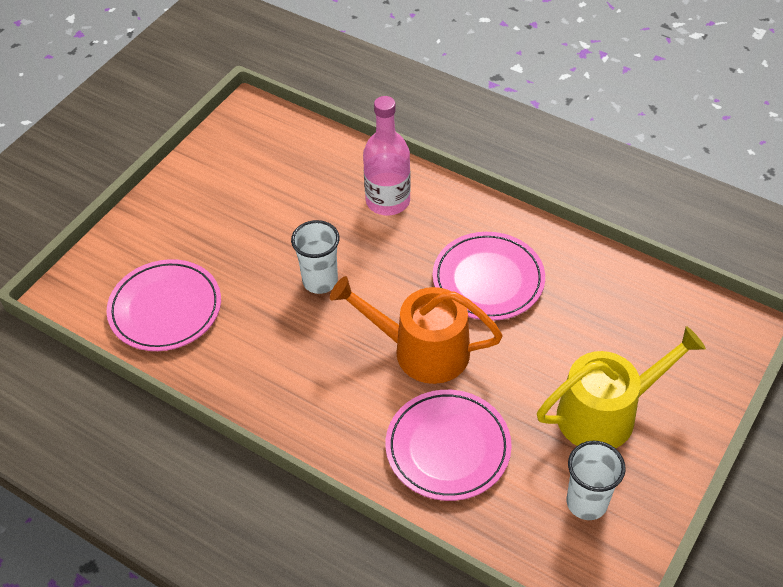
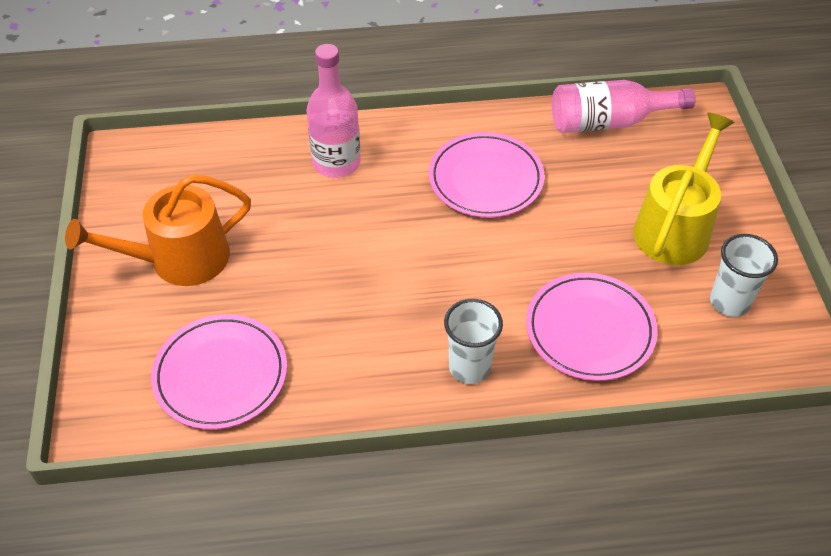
camera: 40 degrees left, 0 degrees up
(320, 281) = (345, 263): white cup -> white cup (469, 367)
(422, 350) = (490, 267): orange watering can -> orange watering can (179, 259)
(642, 292) = (609, 122): none -> pink bottle

